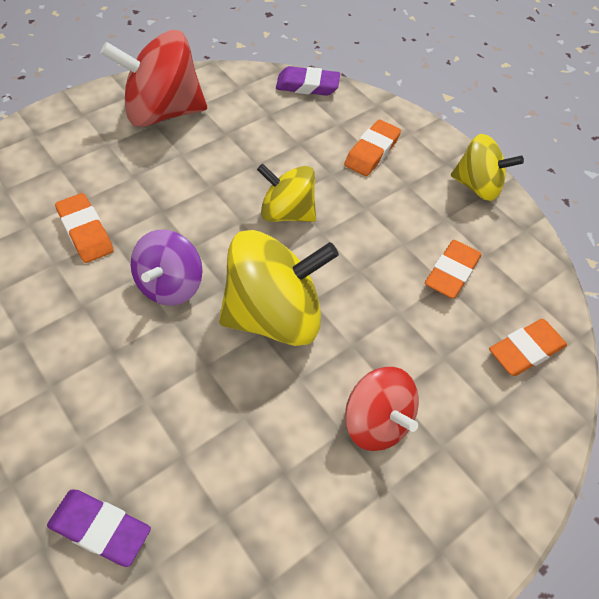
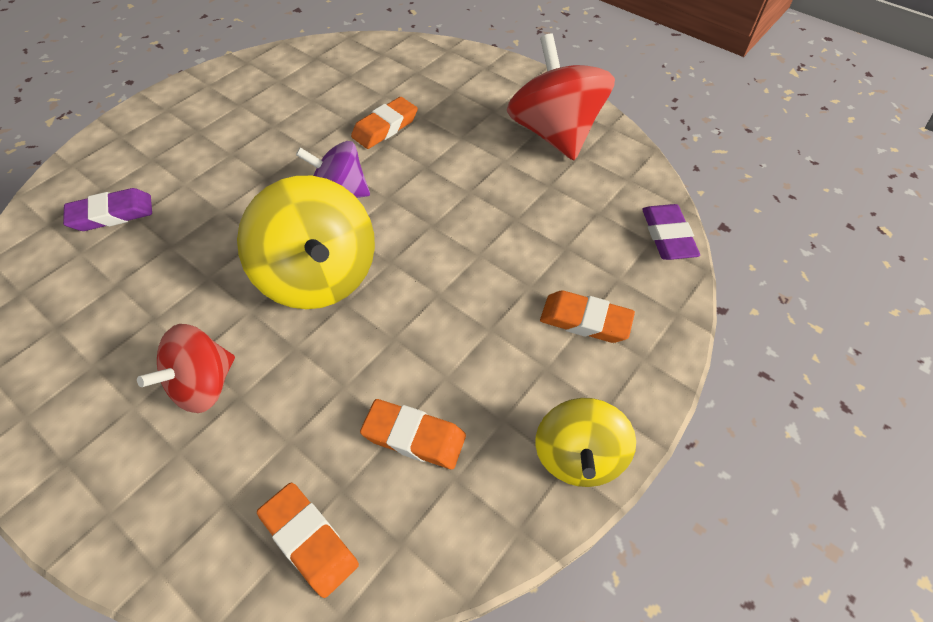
camera: 80 degrees right, 0 degrees up
(100, 529) = (112, 214): purple eraser -> purple eraser turned 60 degrees clockwise
(287, 213) = (455, 258): yellow spinning top -> none

